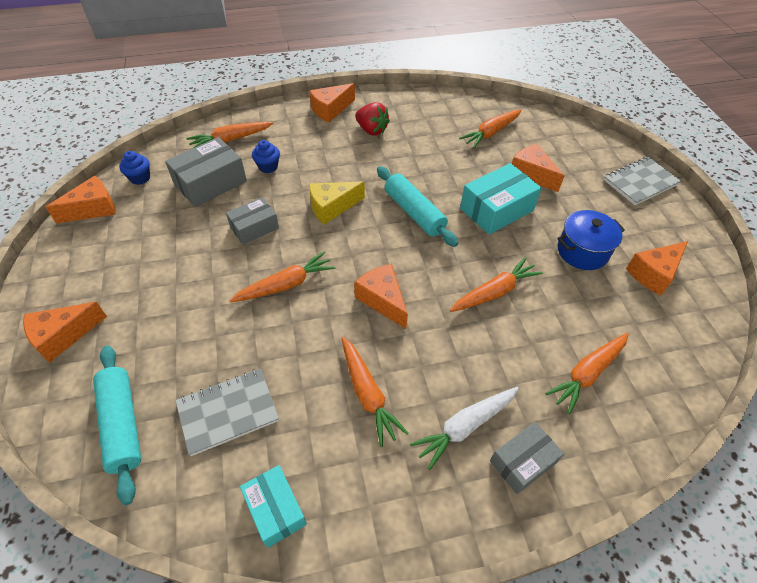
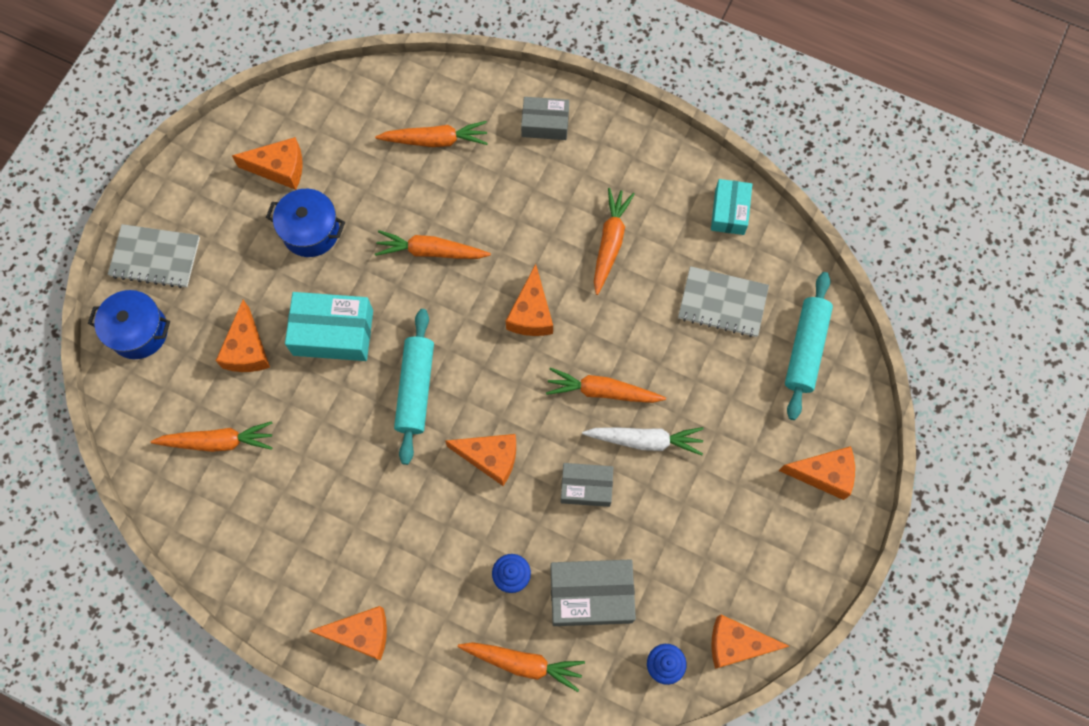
camera: 140 degrees left, 20 degrees up
(332, 207) = (490, 458): yellow cheese -> orange cheese
(371, 130) = (346, 552): red strawberry -> none
(465, 427) = (561, 171): white carrot -> white carrot (645, 440)
(594, 149) = (139, 331): none -> blue pot

